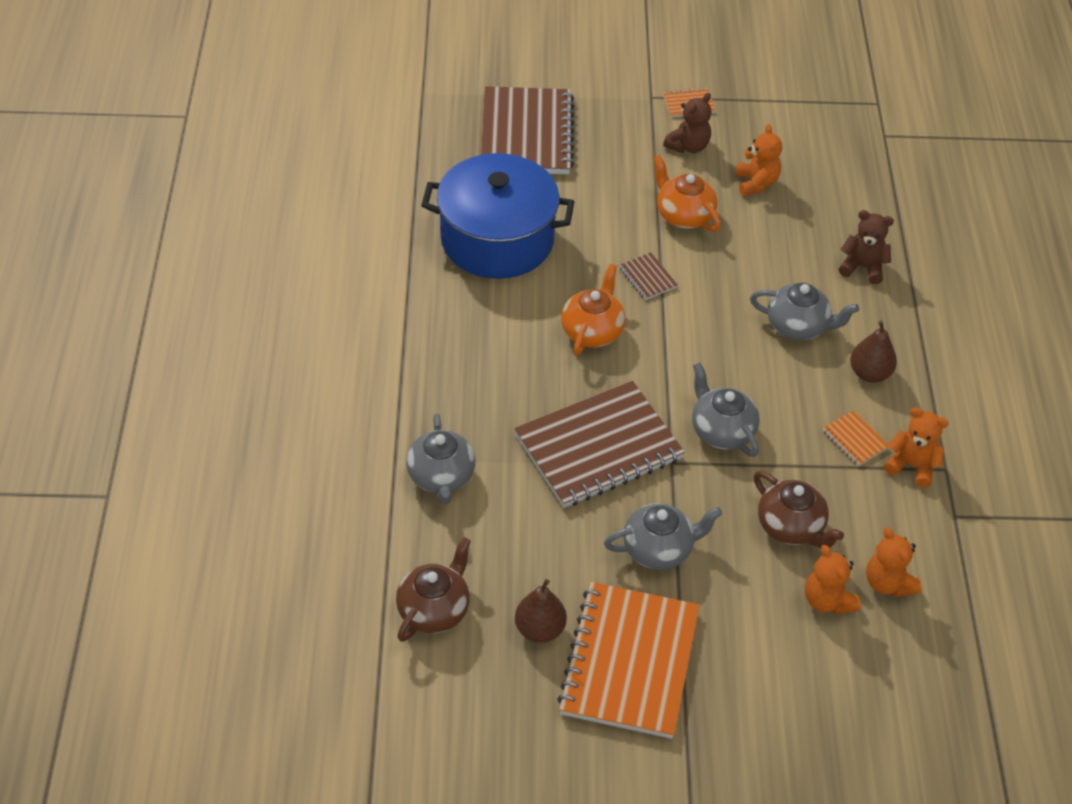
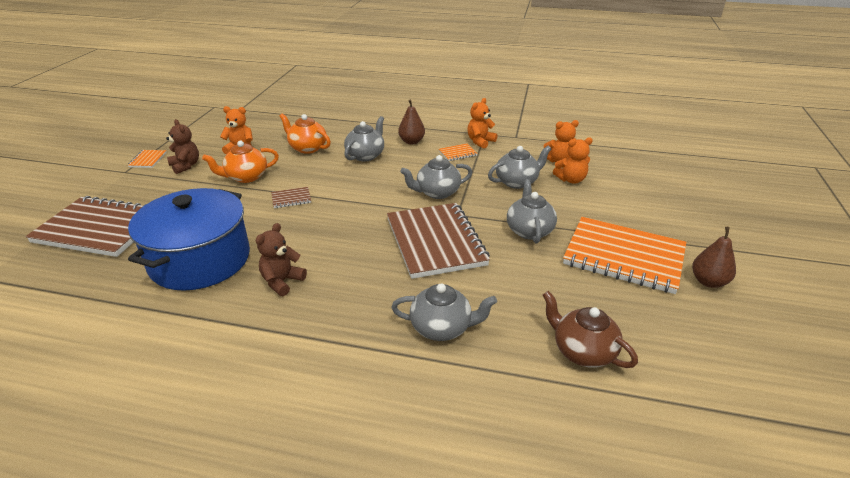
camera: 75 degrees left, 15 degrees down
(540, 629) = (599, 294): brown pear -> brown pear (708, 282)
(592, 331) = (326, 228): orange teapot -> orange teapot (307, 148)
(791, 527) = (517, 182): brown teapot -> grey teapot
(862, 267) = (333, 131): brown teddy bear -> brown teddy bear (282, 281)

